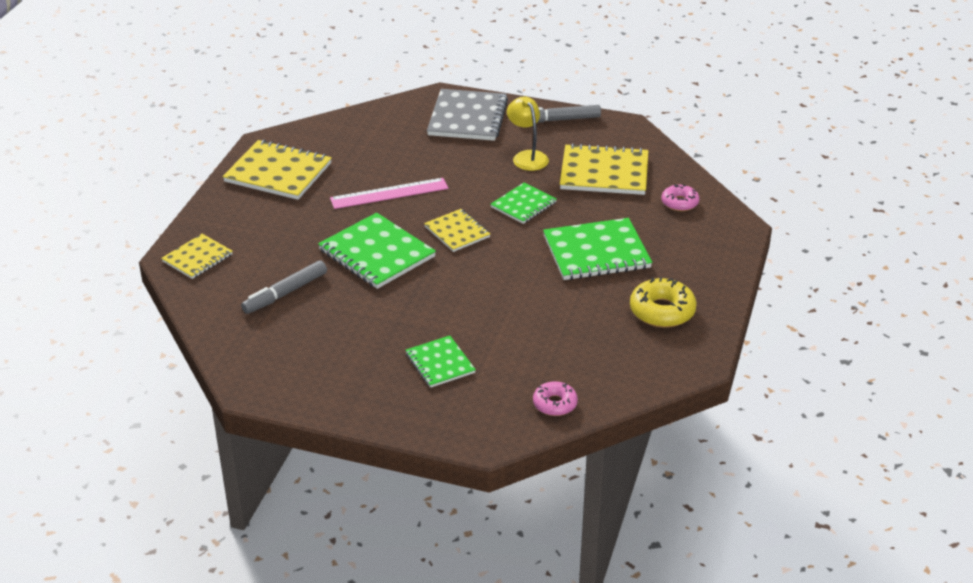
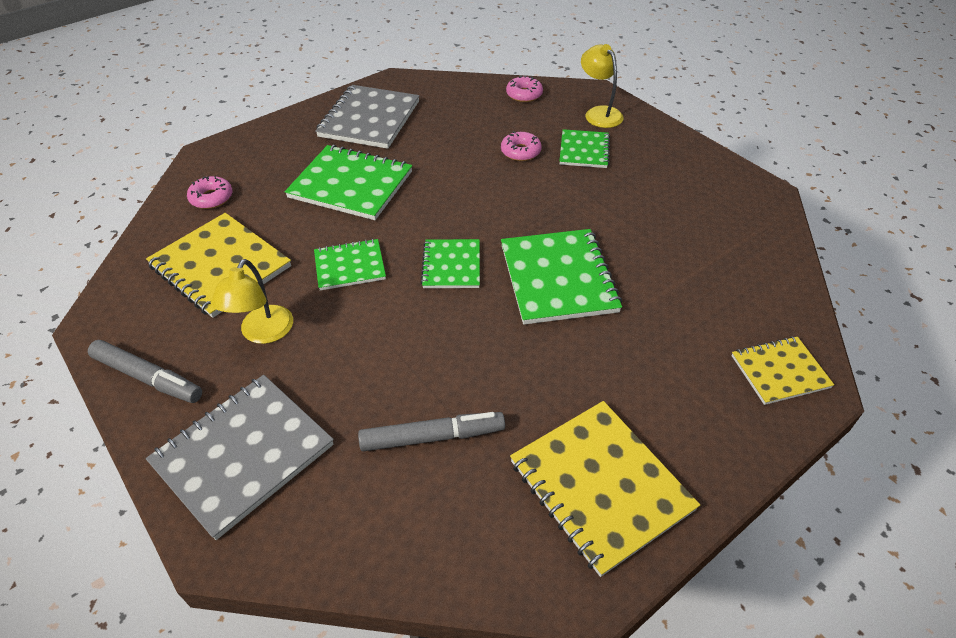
camera: 145 degrees left, 10 degrees up
(285, 293) = (688, 274): grey marker -> grey marker (432, 437)
(389, 193) = (477, 359): pink ruler -> none
(457, 232) = (451, 265): yellow notebook -> green notebook
(459, 414) = (599, 113): none -> yellow lamp
(495, 337) = (520, 152): none -> pink donut
(662, 311) = (369, 119): yellow donut -> grey notebook

